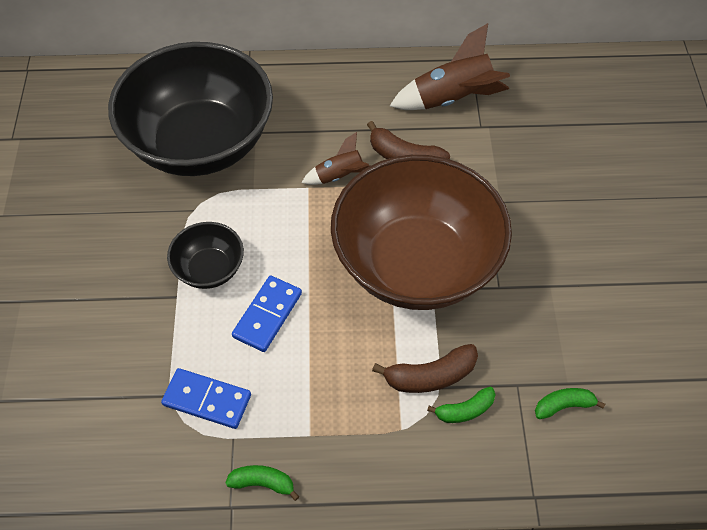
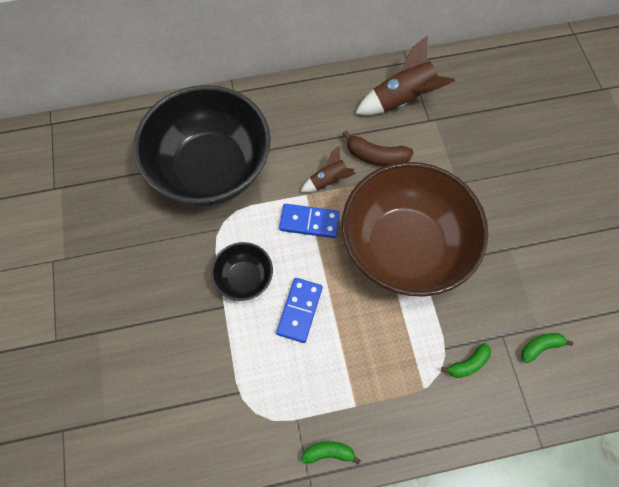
camera: 10 degrees left, 10 degrees up
(207, 400) = (269, 391): blue domino -> blue domino (309, 222)
(430, 376) = (436, 340): brown banana -> none

